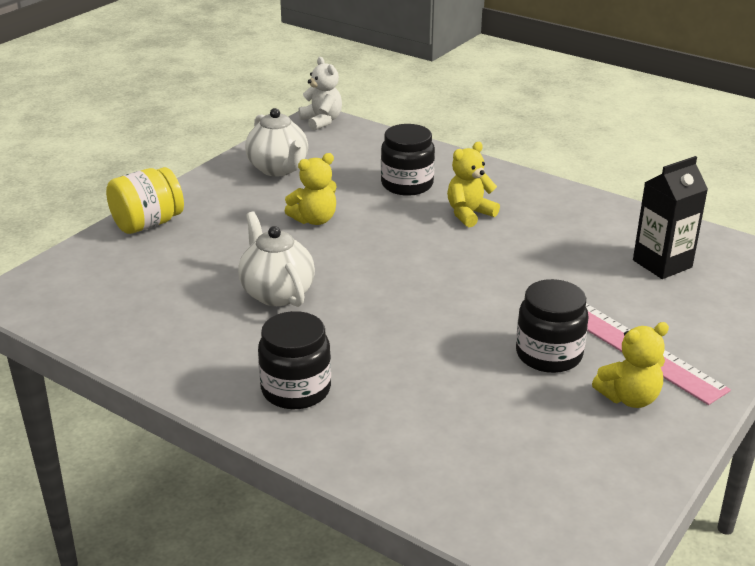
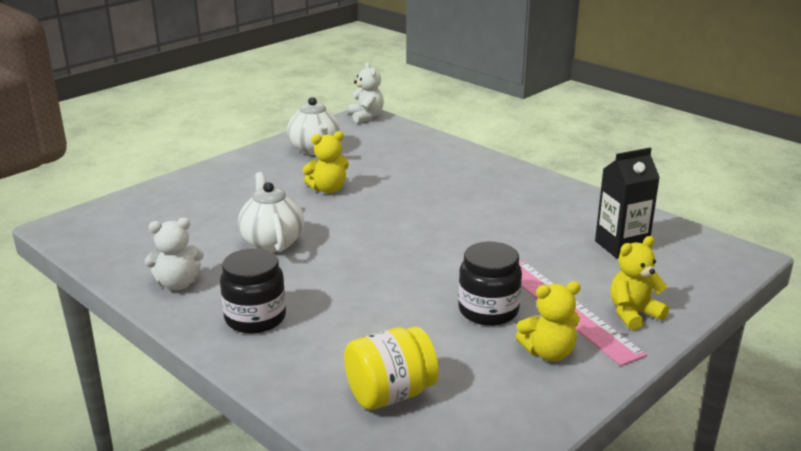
camera: 10 degrees right, 5 degrees down
(147, 224) = (191, 182): yellow jar -> yellow jar (390, 394)
(188, 356) = (178, 284): none -> white teddy bear
(407, 184) = (418, 168): black jar -> none
(469, 214) = (462, 194): yellow teddy bear -> yellow teddy bear (633, 314)

